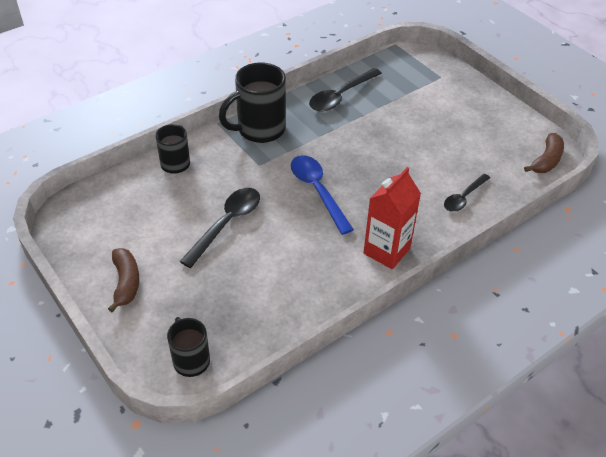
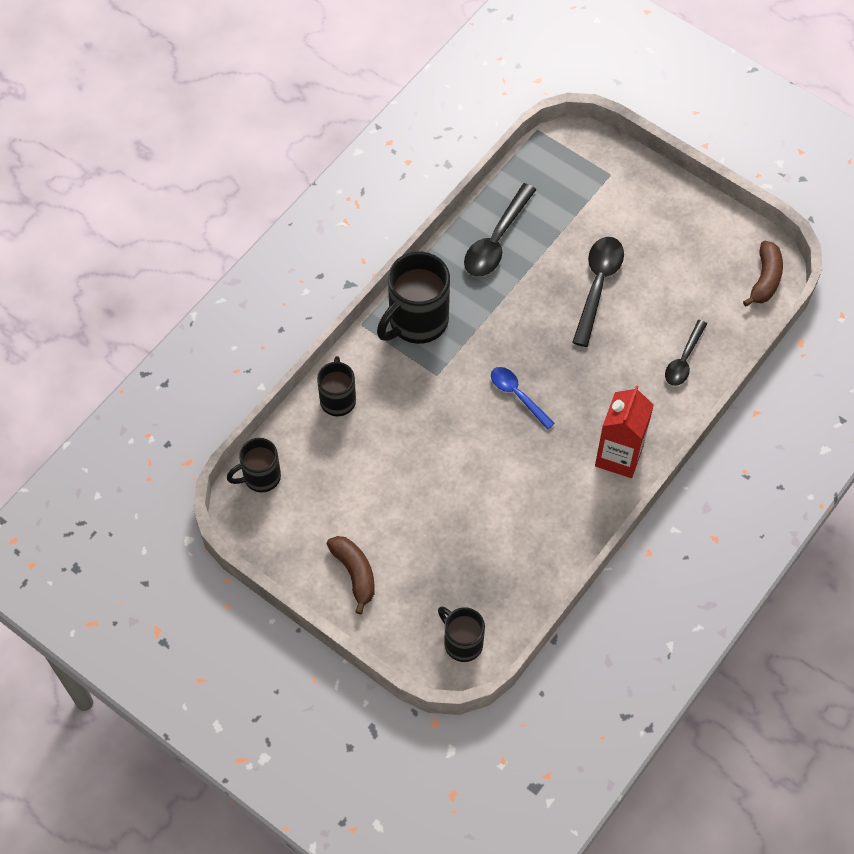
camera: 15 degrees left, 15 degrees up
(89, 198) = (260, 477): none -> black mug
(226, 224) = (432, 468): black spoon -> black spoon (597, 286)
(317, 191) = (517, 395): blue spoon -> blue spoon, size x0.64

